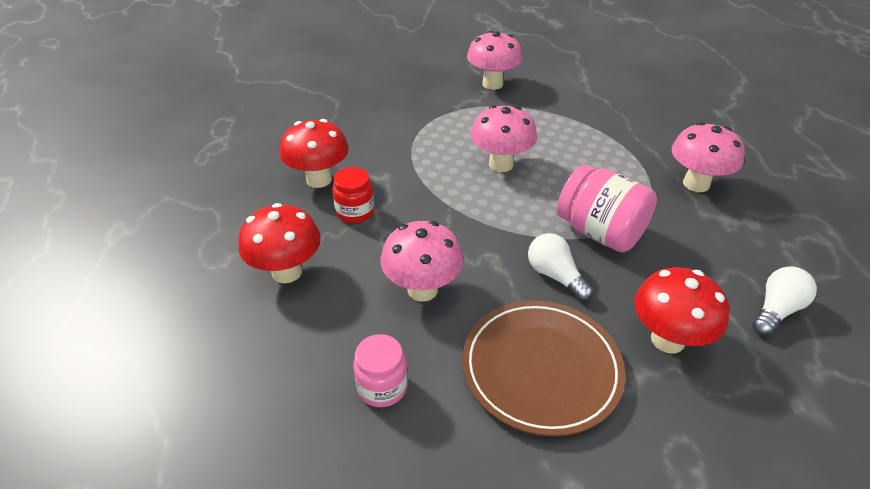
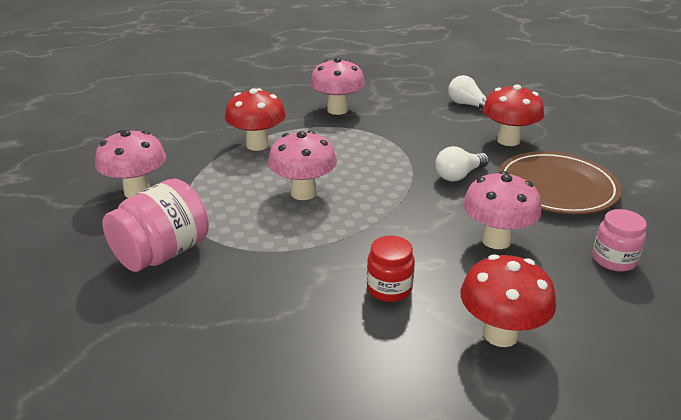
camera: 90 degrees left, 10 degrees down
(319, 179) = (326, 325): red mushroom -> red mushroom (257, 145)
(600, 232) = (402, 152): pink jar -> pink jar (162, 253)

